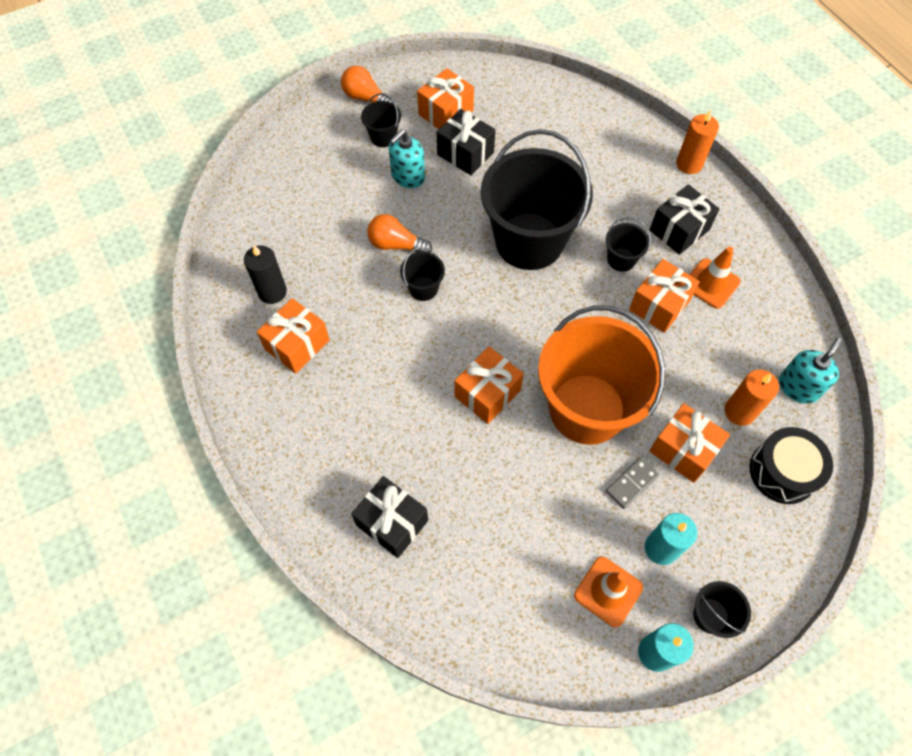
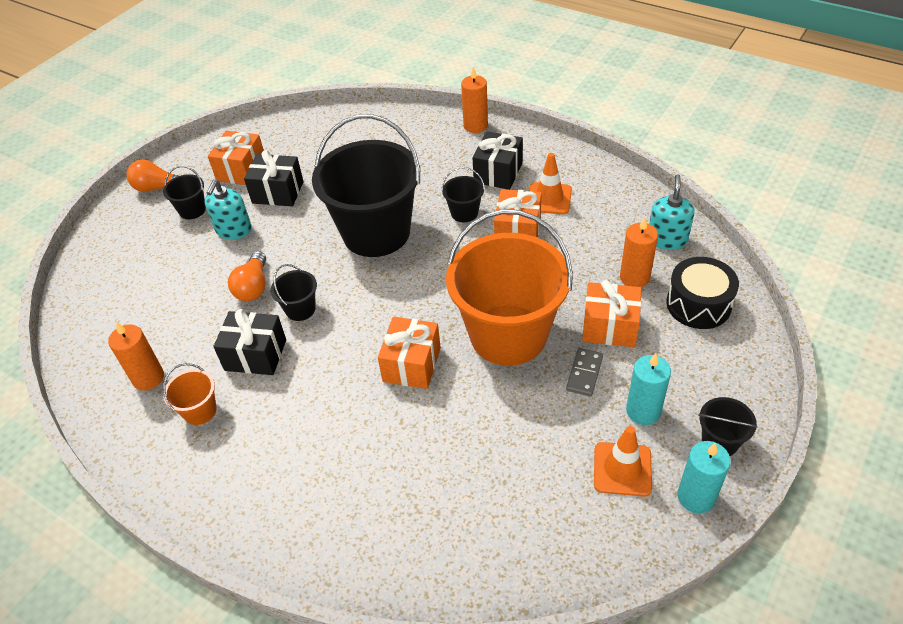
camera: 25 degrees left, 15 degrees down
(272, 292) = (148, 378): black candle -> orange candle
(297, 345) = (200, 411): orange gift -> orange bucket
(392, 522) = (386, 517): black gift -> black gift (255, 355)
(396, 245) = (253, 286): orange light bulb -> orange light bulb turned 75 degrees counterclockwise

